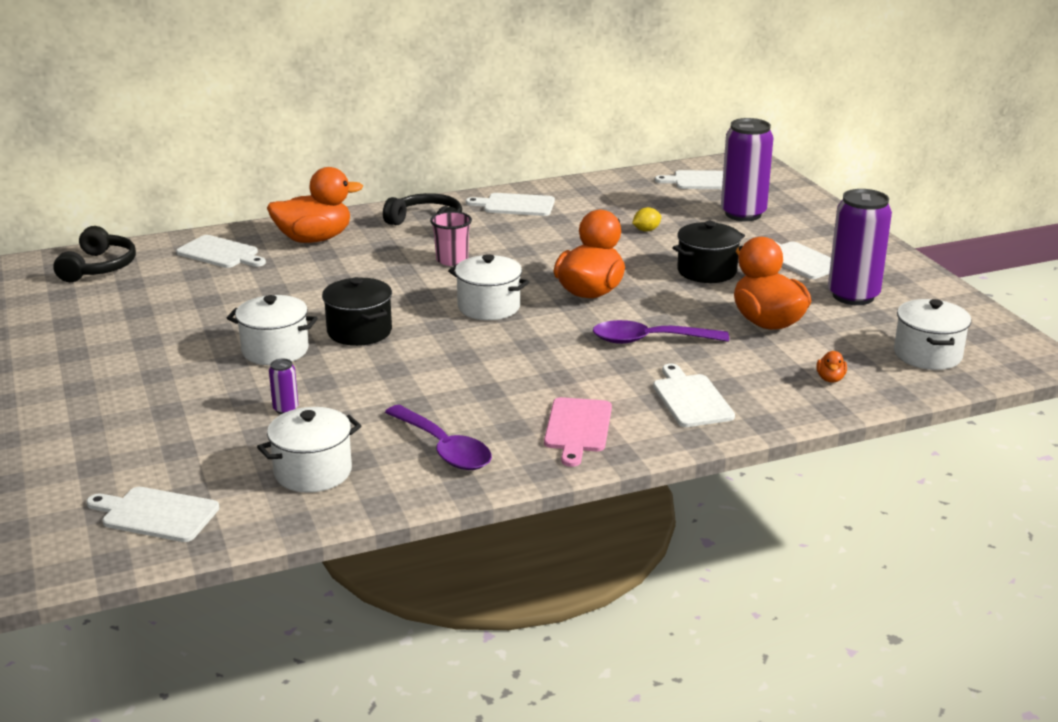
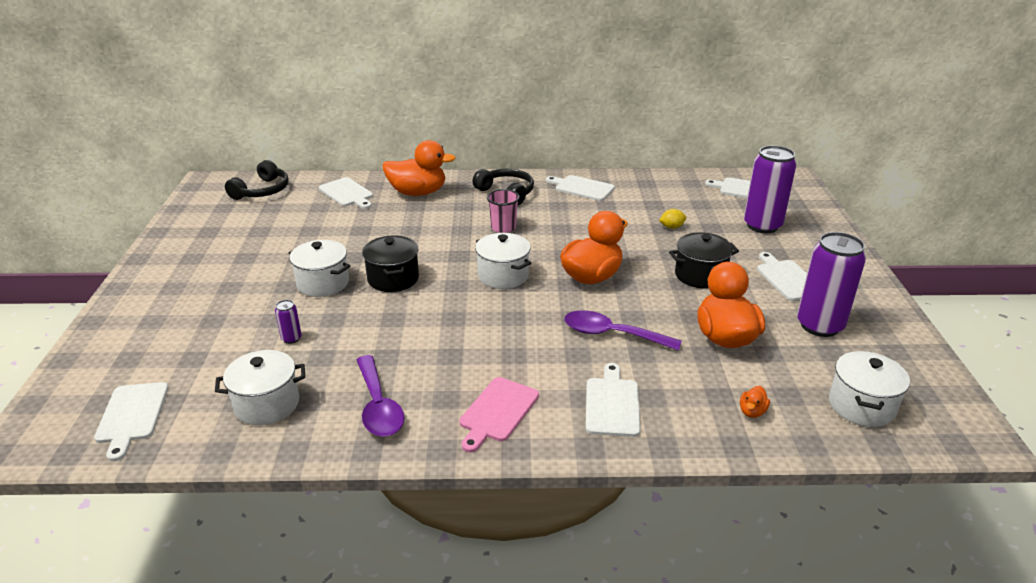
camera: 20 degrees right, 5 degrees up
(156, 514) = (131, 416): white cutting board -> white cutting board turned 135 degrees counterclockwise

